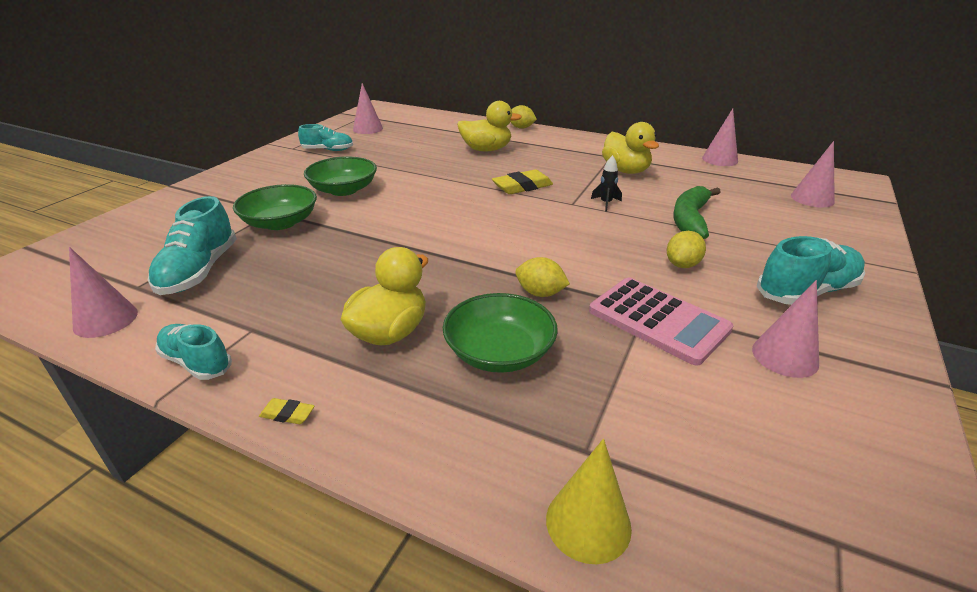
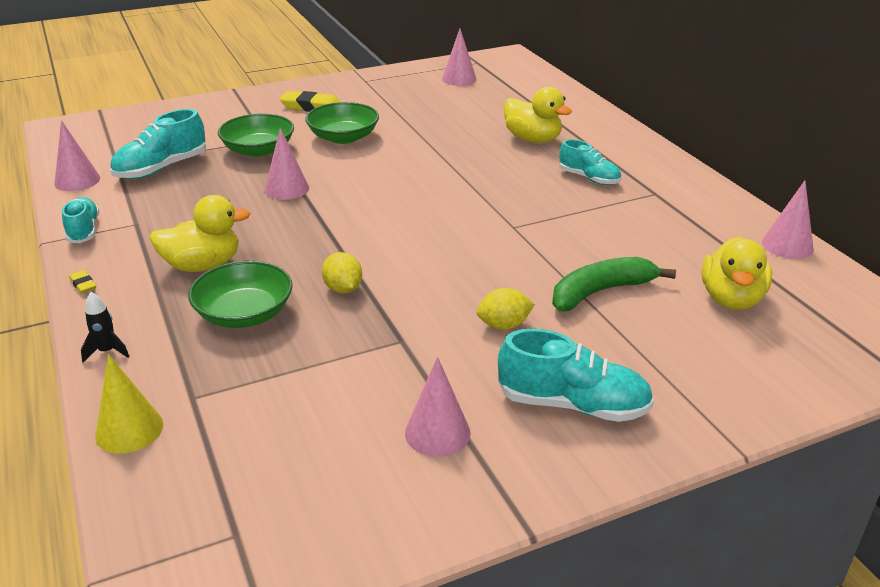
camera: 40 degrees right, 0 degrees up
(328, 150) = (390, 92): turquoise shoe -> turquoise shoe (589, 178)
(521, 128) = (617, 125): yellow lemon -> none
(522, 186) = (497, 191): yellow eraser -> yellow eraser (311, 107)
(606, 203) = (546, 240): black rocket -> black rocket (107, 351)
(625, 171) = (638, 215): yellow duck -> yellow duck (731, 299)
(658, 320) = (392, 354): pink calculator -> none
(812, 198) = (806, 334): pink cone -> pink cone (287, 189)

